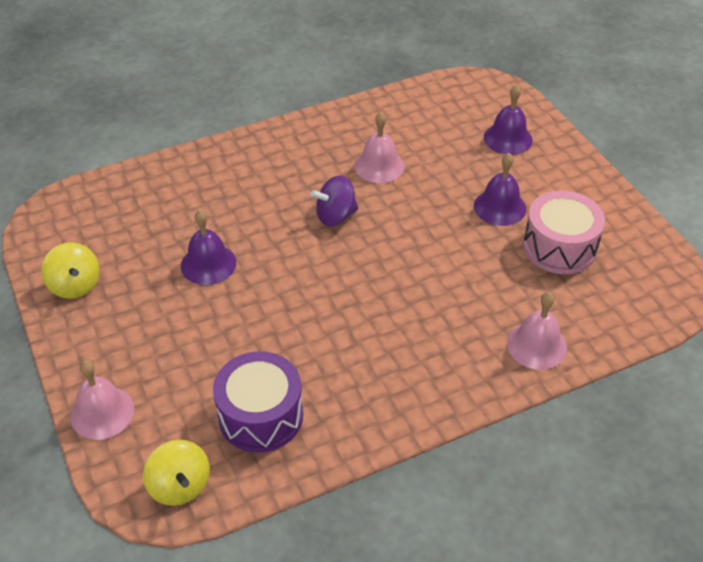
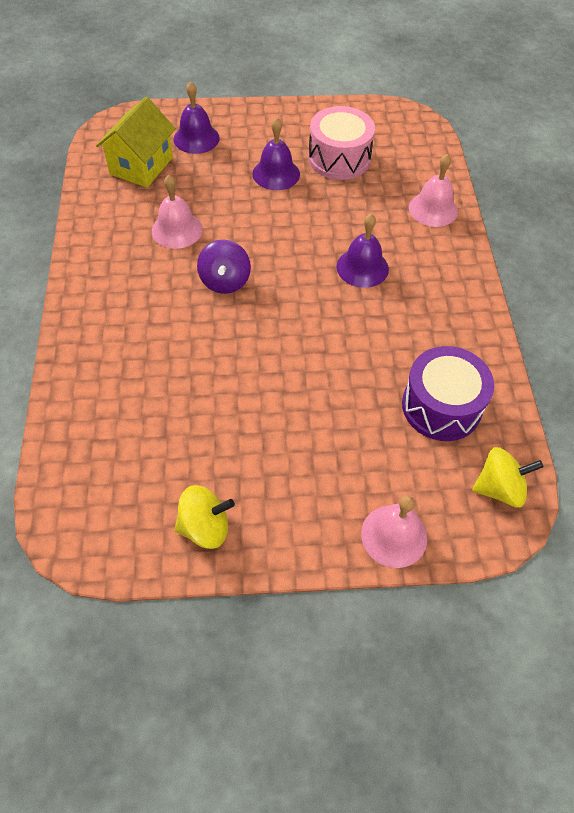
camera: 70 degrees left, 10 degrees up
(208, 264) = (236, 397): purple bell -> purple bell (362, 267)
(444, 118) = (141, 166): none -> yellow house

